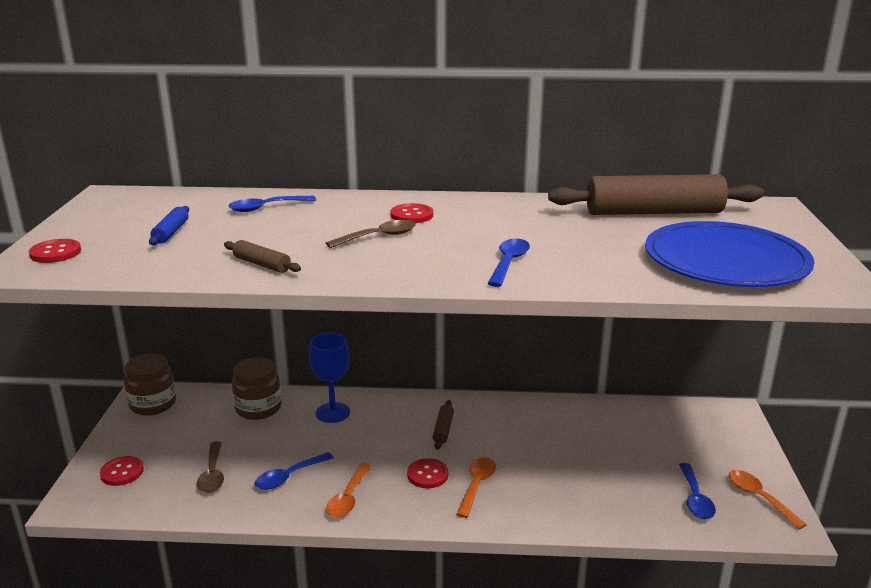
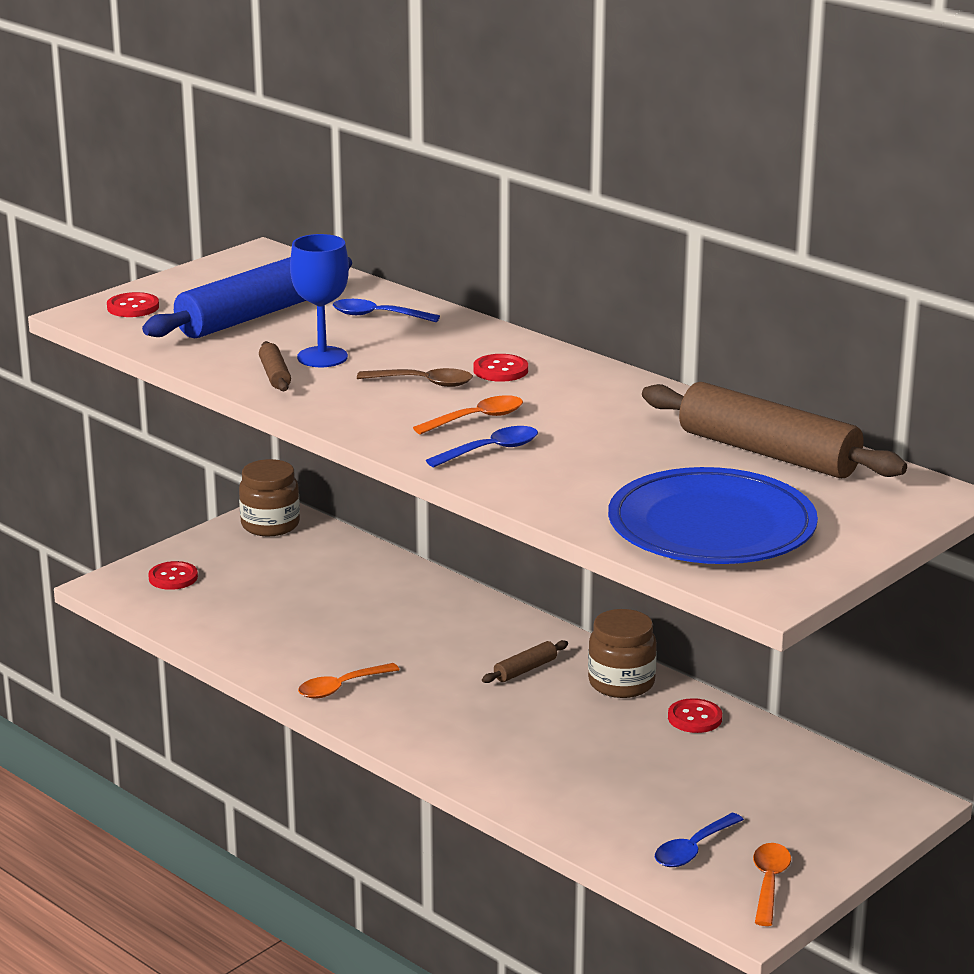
camera: 40 degrees right, 0 degrees up
(171, 232) = (252, 316): blue rolling pin -> blue rolling pin, size x2.35
(212, 474) = (247, 613): brown spoon -> none
(258, 408) = (365, 570): brown jar -> brown jar (621, 683)
(289, 477) = (312, 645): blue spoon -> none
(333, 412) = (434, 605): blue goblet -> blue goblet (322, 357)
(427, 475) = (445, 702): red button -> red button (694, 718)
(477, 485) = (480, 733): orange spoon -> orange spoon (477, 419)

